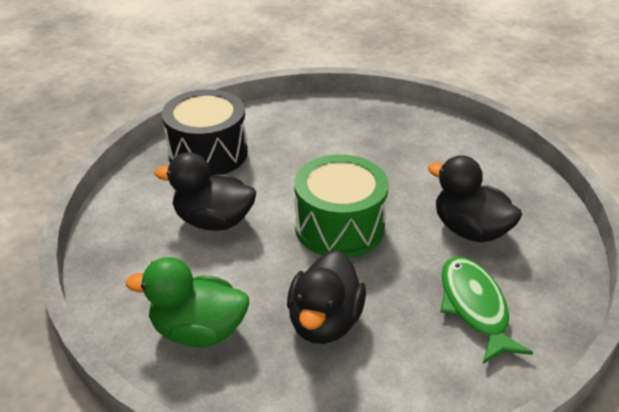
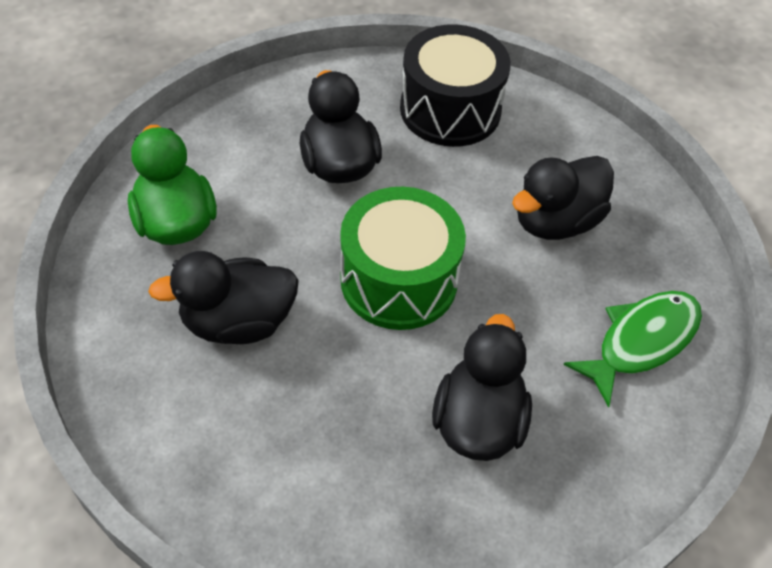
camera: 60 degrees right, 15 degrees up
(337, 145) = (555, 221): none -> black duck
(474, 307) = (335, 465): green fish -> green fish (641, 341)

